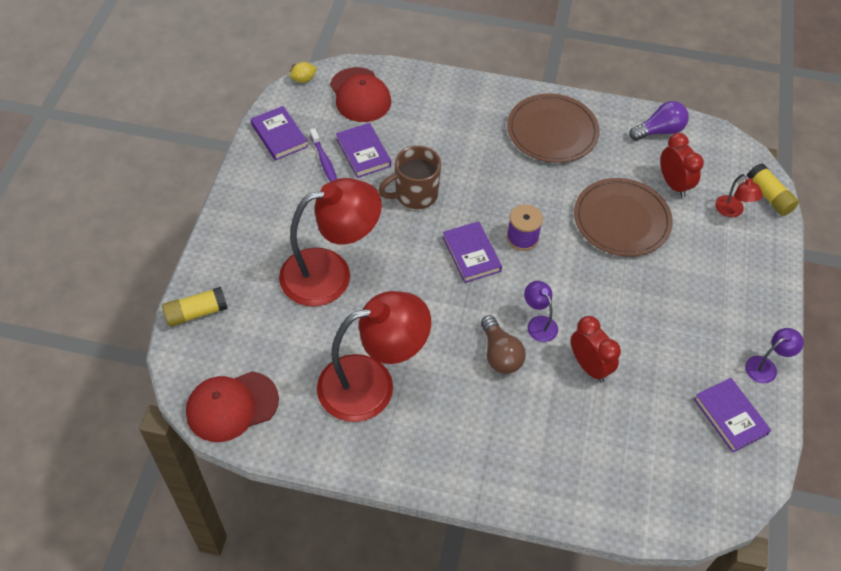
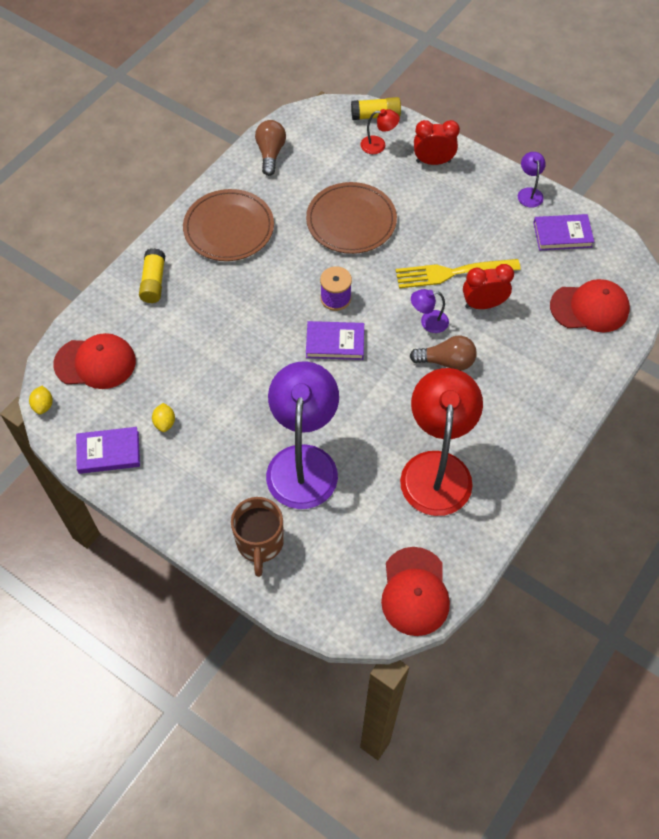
camera: 65 degrees left, 5 degrees up
(196, 313) = (296, 594): yellow glue stick -> yellow glue stick (153, 282)
(324, 161) = (165, 423): purple toothbrush -> yellow lemon
(330, 273) = (303, 462): red lamp -> purple lamp
(363, 153) = (172, 385): purple book -> none
(414, 194) = (246, 361): brown mug -> brown mug (260, 543)
(612, 326) = (452, 273): none -> yellow fork
(646, 473) = (589, 308): none -> red cap
(659, 131) = (270, 153): purple light bulb -> brown light bulb
(673, 184) = (332, 170): red clock -> red clock (433, 161)

